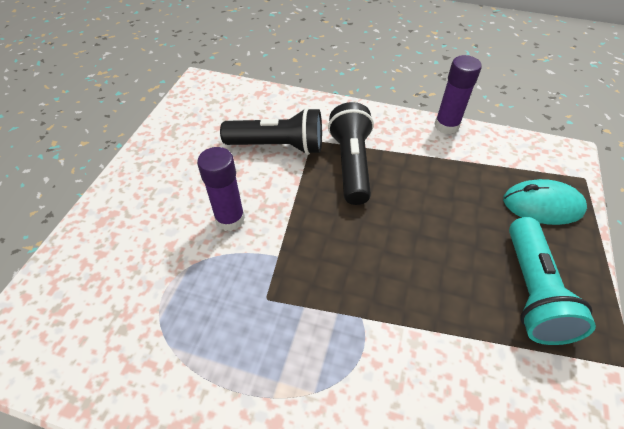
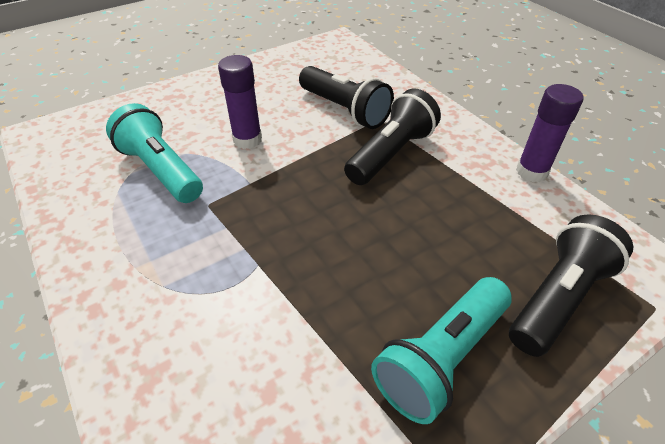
camera: 40 degrees right, 5 degrees down
(186, 297) = (161, 170): none -> turquoise flashlight
(542, 205) = (558, 298): turquoise mouse -> black flashlight

